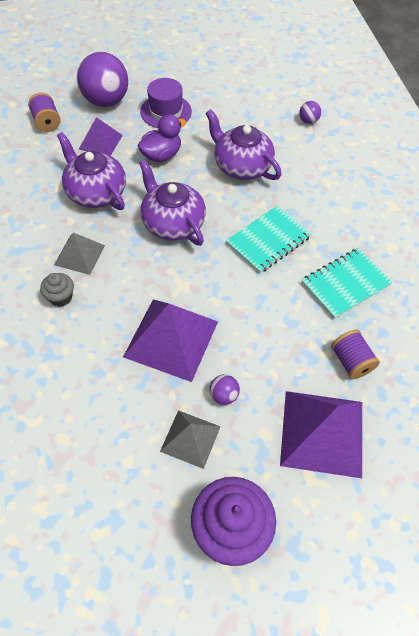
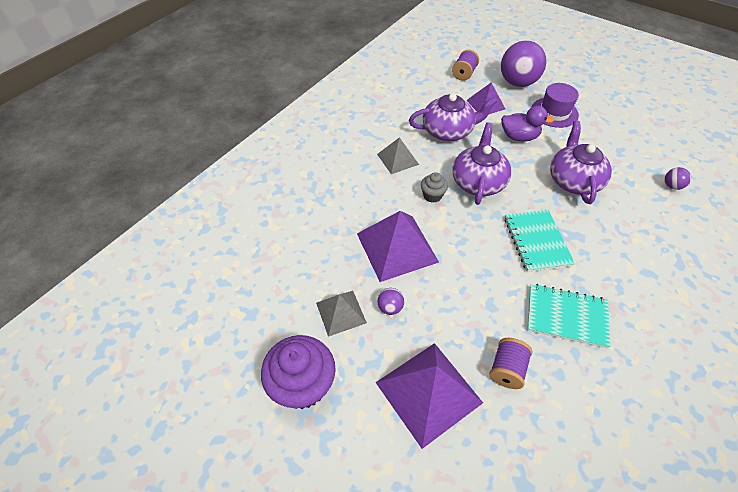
camera: 50 degrees right, 5 degrees down
(61, 297) = (360, 174): grey cupcake -> grey cupcake (432, 195)
(95, 192) = (448, 131): purple teapot -> purple teapot turned 75 degrees clockwise
(268, 240) = (536, 241): turquoise notebook -> turquoise notebook turned 75 degrees clockwise

